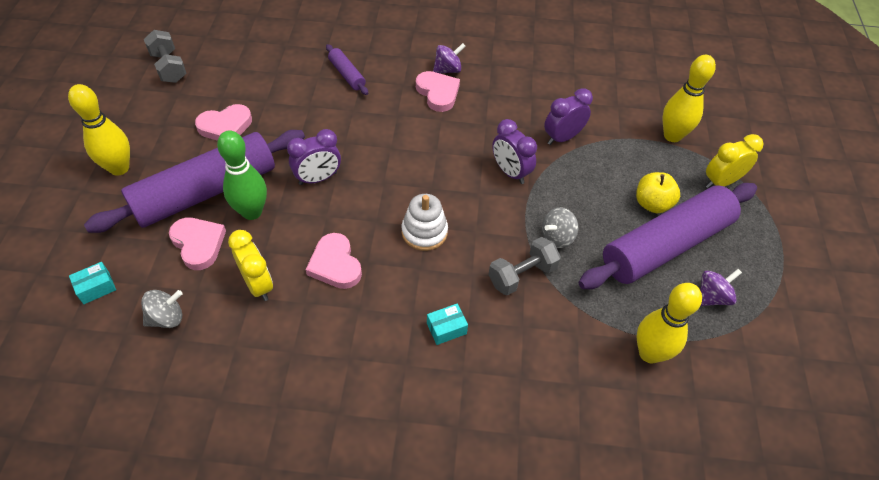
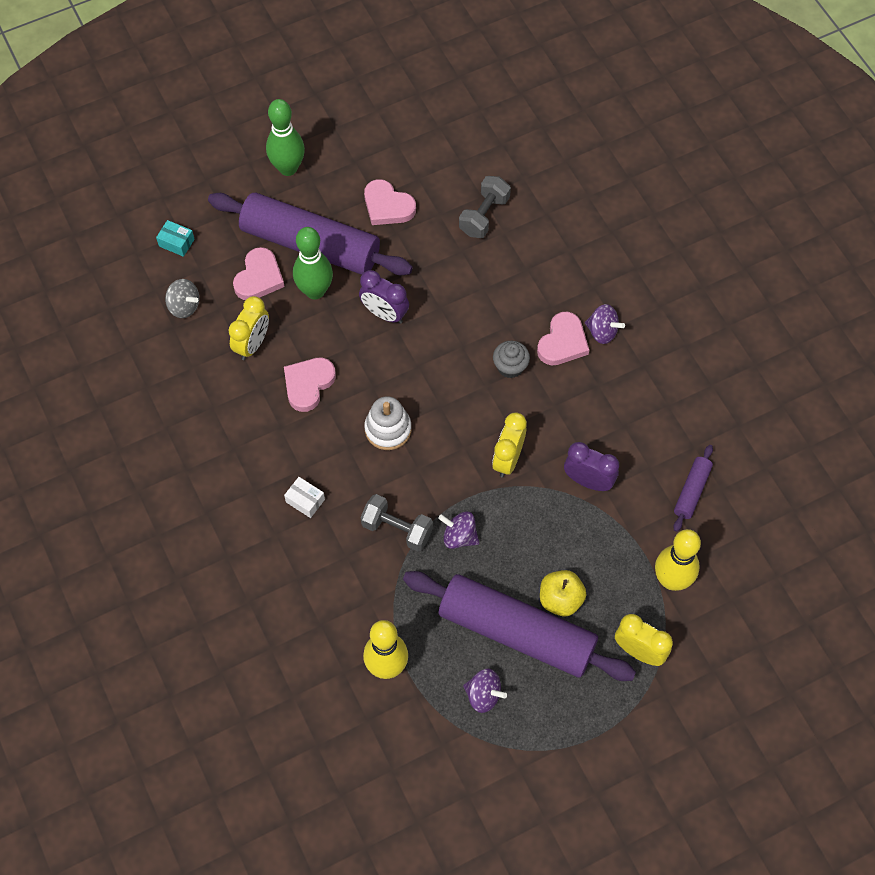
camera: 60 degrees right, 10 degrees up
(119, 168) = (288, 168): yellow bowling pin -> green bowling pin
(169, 67) = (420, 113): grey dumbbell -> grey dumbbell (484, 215)
(347, 75) = (525, 253): purple rolling pin -> purple rolling pin (691, 491)
(433, 130) = (510, 367): none -> grey cupcake
(446, 328) = (305, 501): turquoise box -> white box
(510, 172) = (508, 459): purple clock -> yellow clock
(557, 237) = (459, 536): grey spinning top -> purple spinning top

